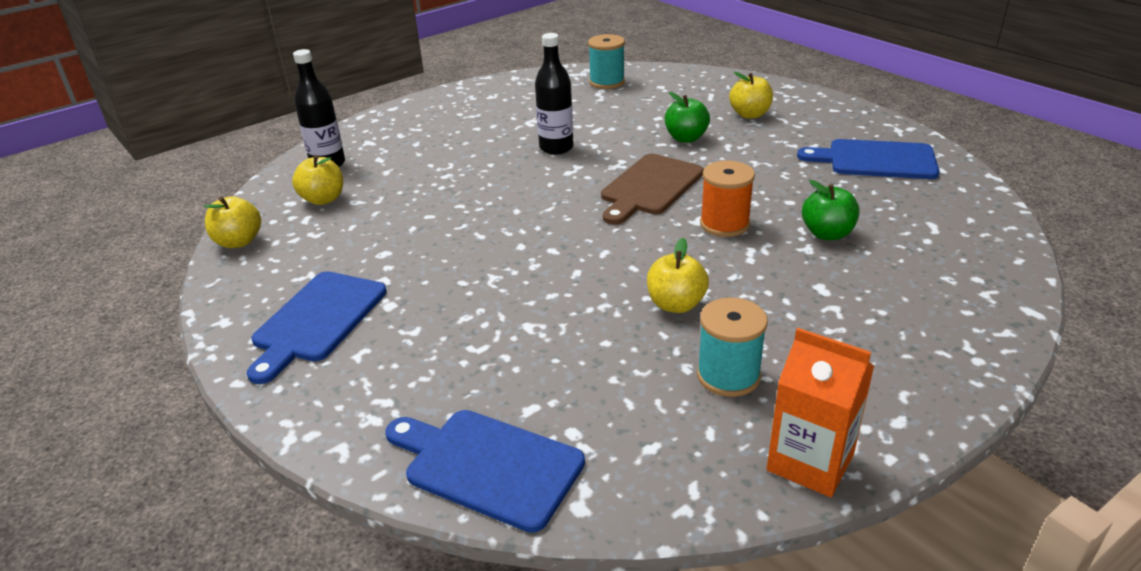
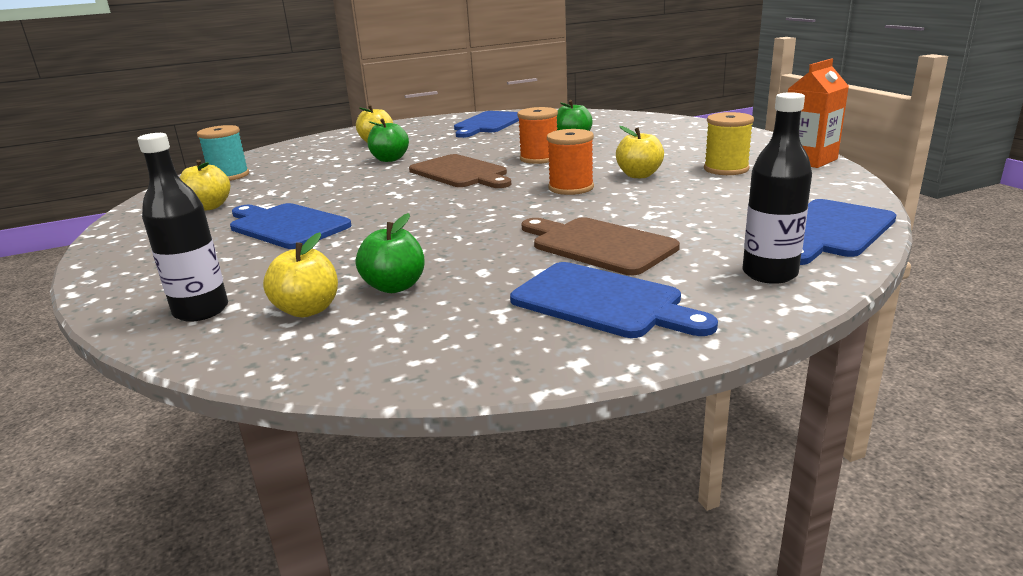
camera: 75 degrees left, 10 degrees down
(239, 242) = (366, 367): yellow apple -> yellow apple (209, 207)
(357, 222) = (395, 286): none -> green apple
(441, 303) = (598, 245): none -> brown cutting board
(482, 145) = (286, 226): none -> blue cutting board
(556, 148) = (342, 198): black bottle -> black bottle (769, 274)
(613, 263) = (571, 188): none -> orange spool
(728, 376) = (726, 169): turquoise spool -> yellow spool

